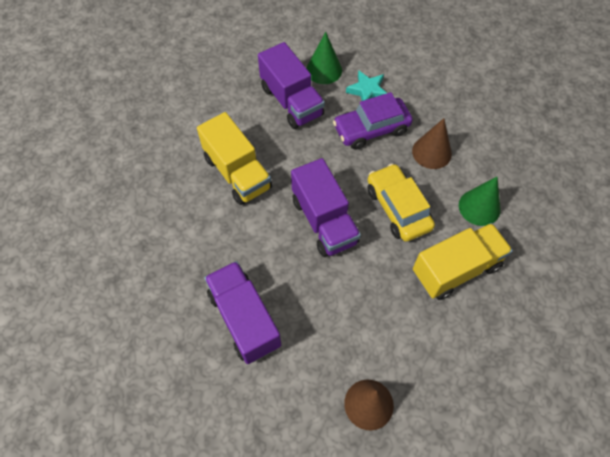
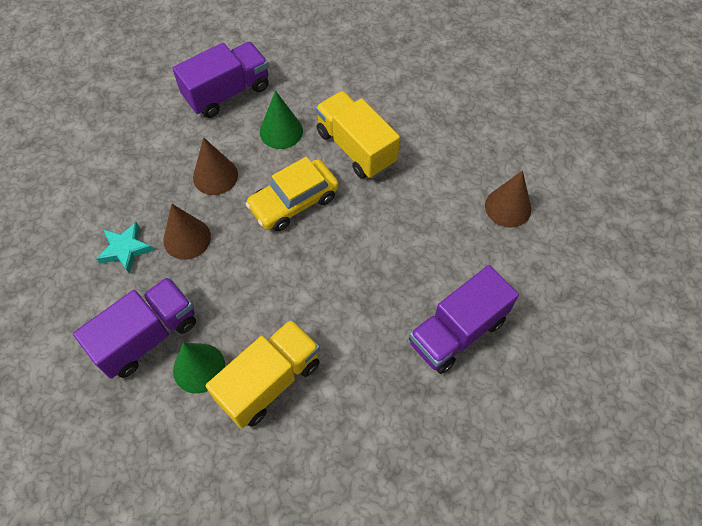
camera: 100 degrees left, 0 degrees up
(324, 70) = (90, 305): green cone -> green cone (199, 368)
(324, 221) = (322, 271): purple truck -> purple truck (227, 93)
(371, 129) = (187, 238): purple car -> brown cone

